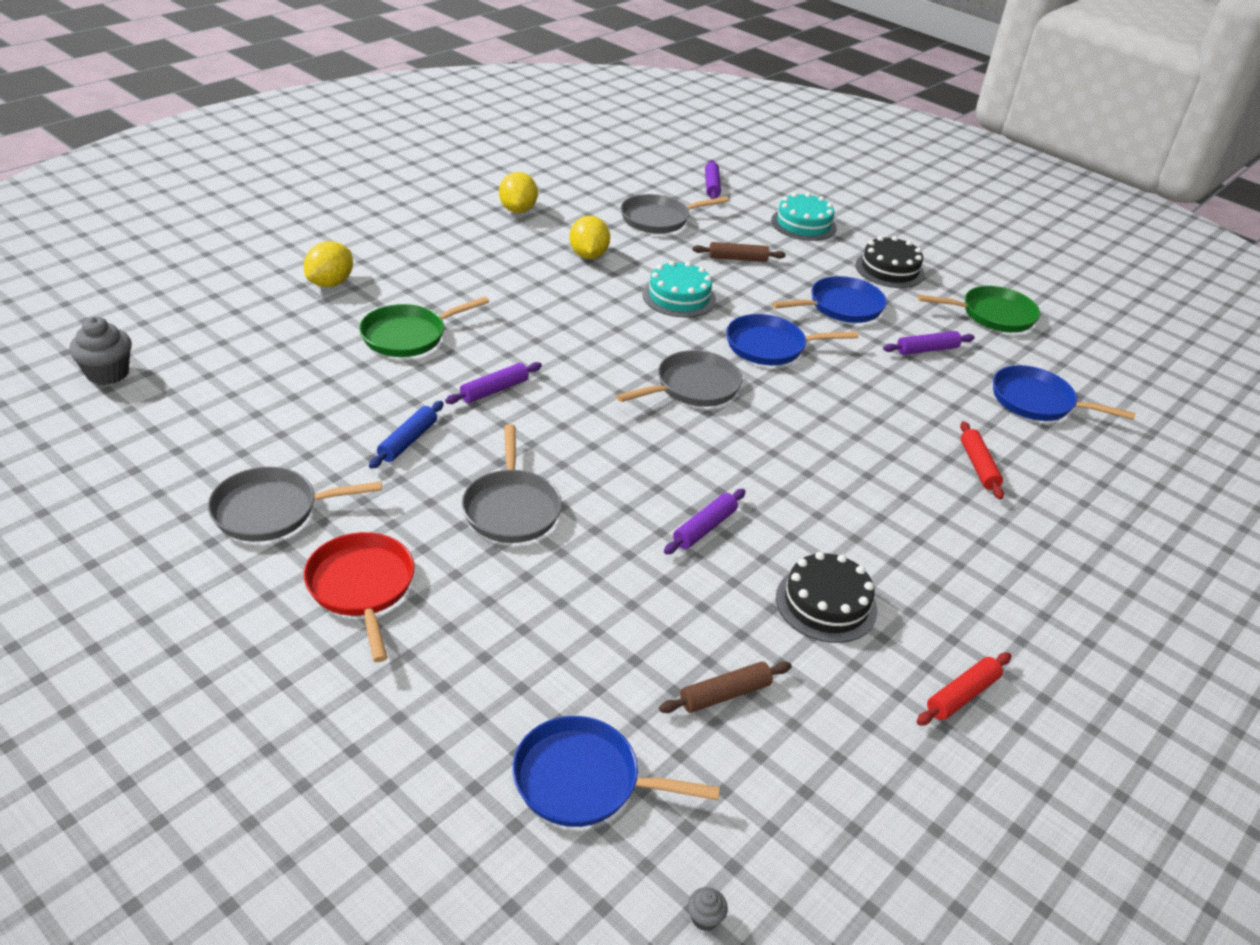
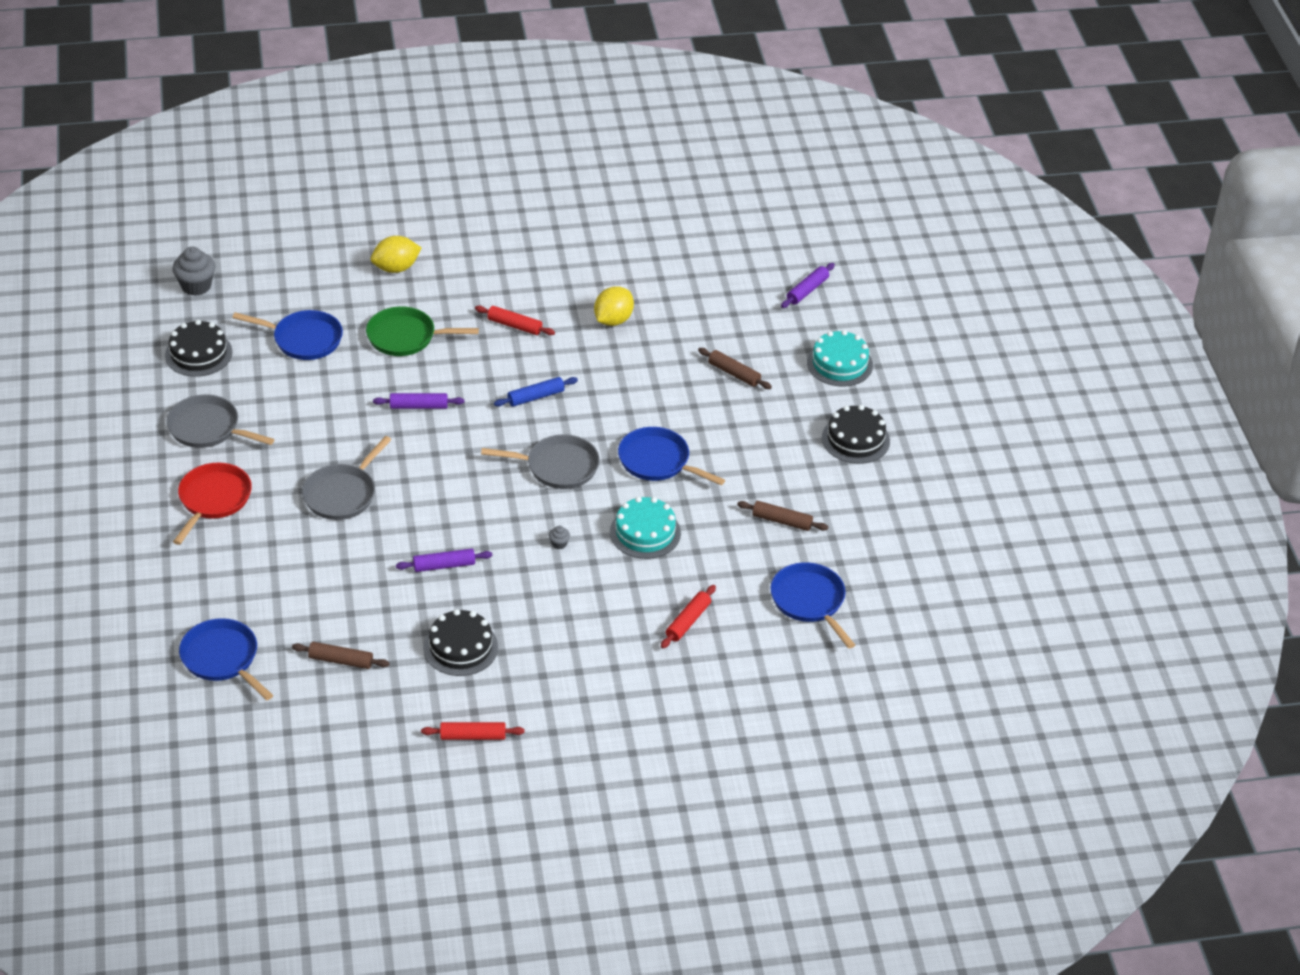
camera: 40 degrees right, 5 degrees up
(179, 438) = (198, 353): none -> black cake
(408, 441) = (327, 418): blue rolling pin -> blue rolling pin (536, 397)
(505, 289) = (514, 325): none -> red rolling pin
(518, 210) = (606, 252): yellow lemon -> none
(658, 219) = (715, 307): grey pan -> none
(679, 297) = (640, 388): turquoise cake -> turquoise cake (645, 532)
(704, 918) = (211, 747): grey cupcake -> grey cupcake (559, 544)
(841, 307) = (763, 454): blue pan -> blue pan (303, 339)
(927, 350) = (782, 521): purple rolling pin -> brown rolling pin
(993, 315) = (887, 519): green pan -> none

